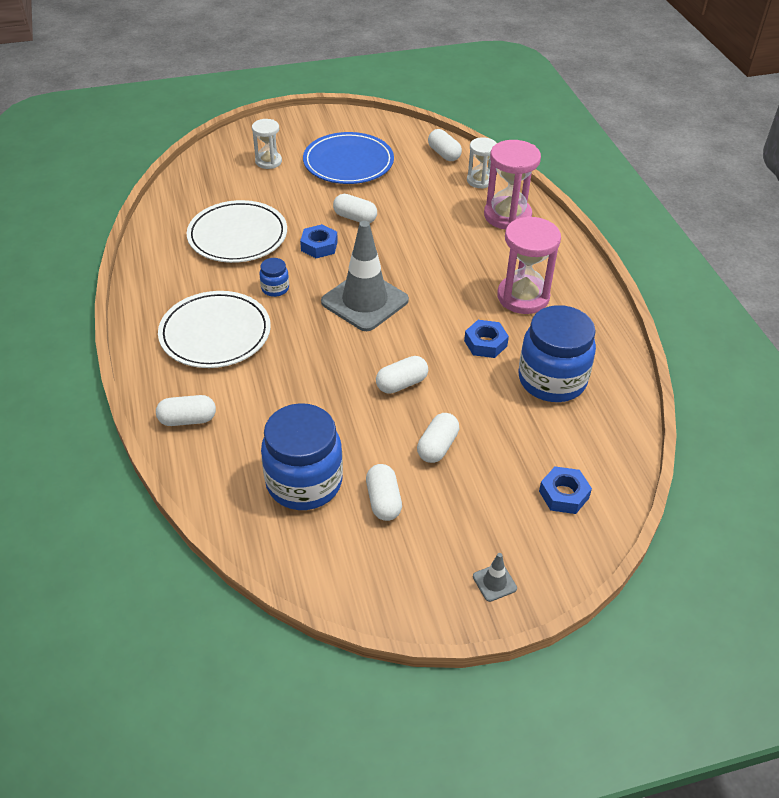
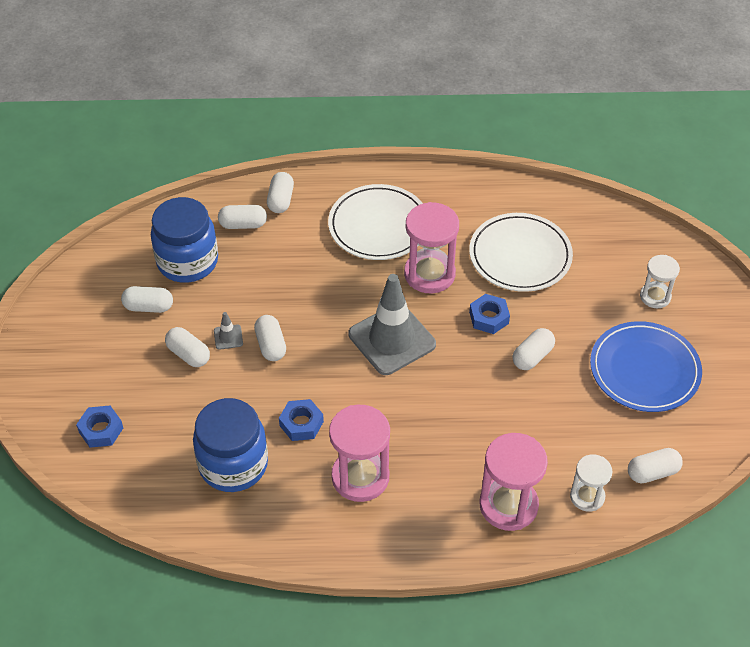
camera: 105 degrees right, 5 degrees up
(233, 445) = (243, 224): none -> white capsule
(275, 288) = (429, 274): blue jar -> pink hourglass
(494, 582) = (44, 358): grey traffic cone -> grey traffic cone (228, 337)

